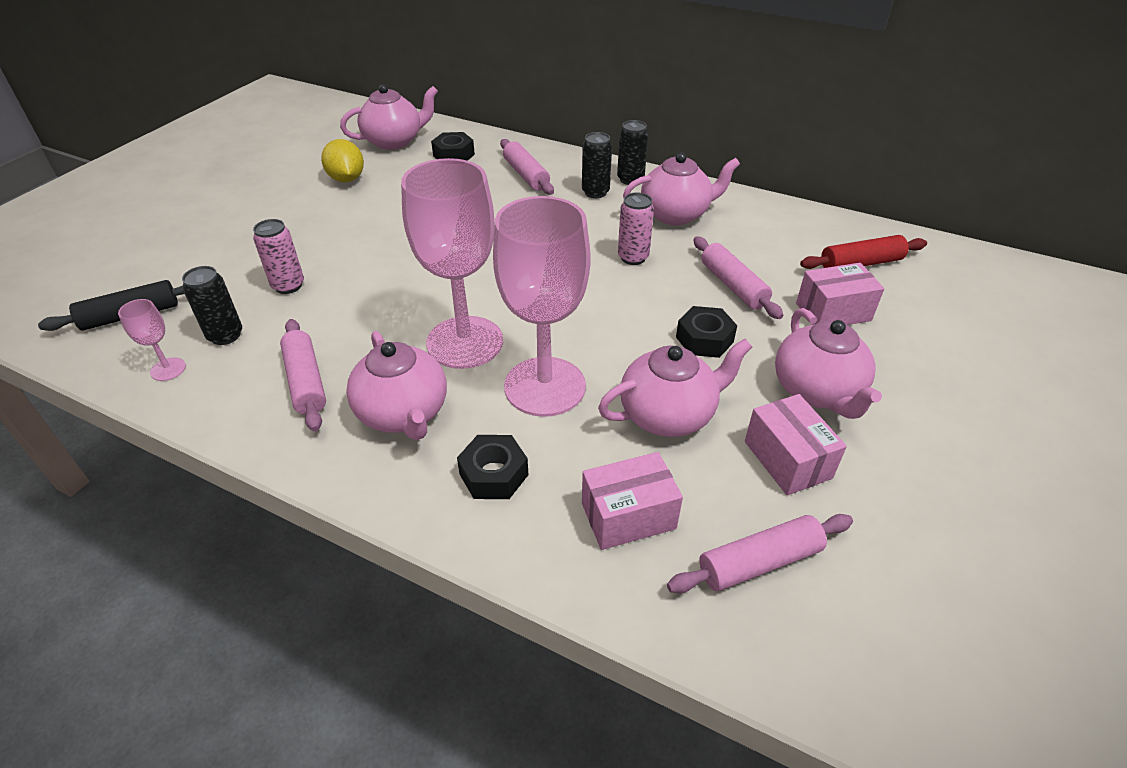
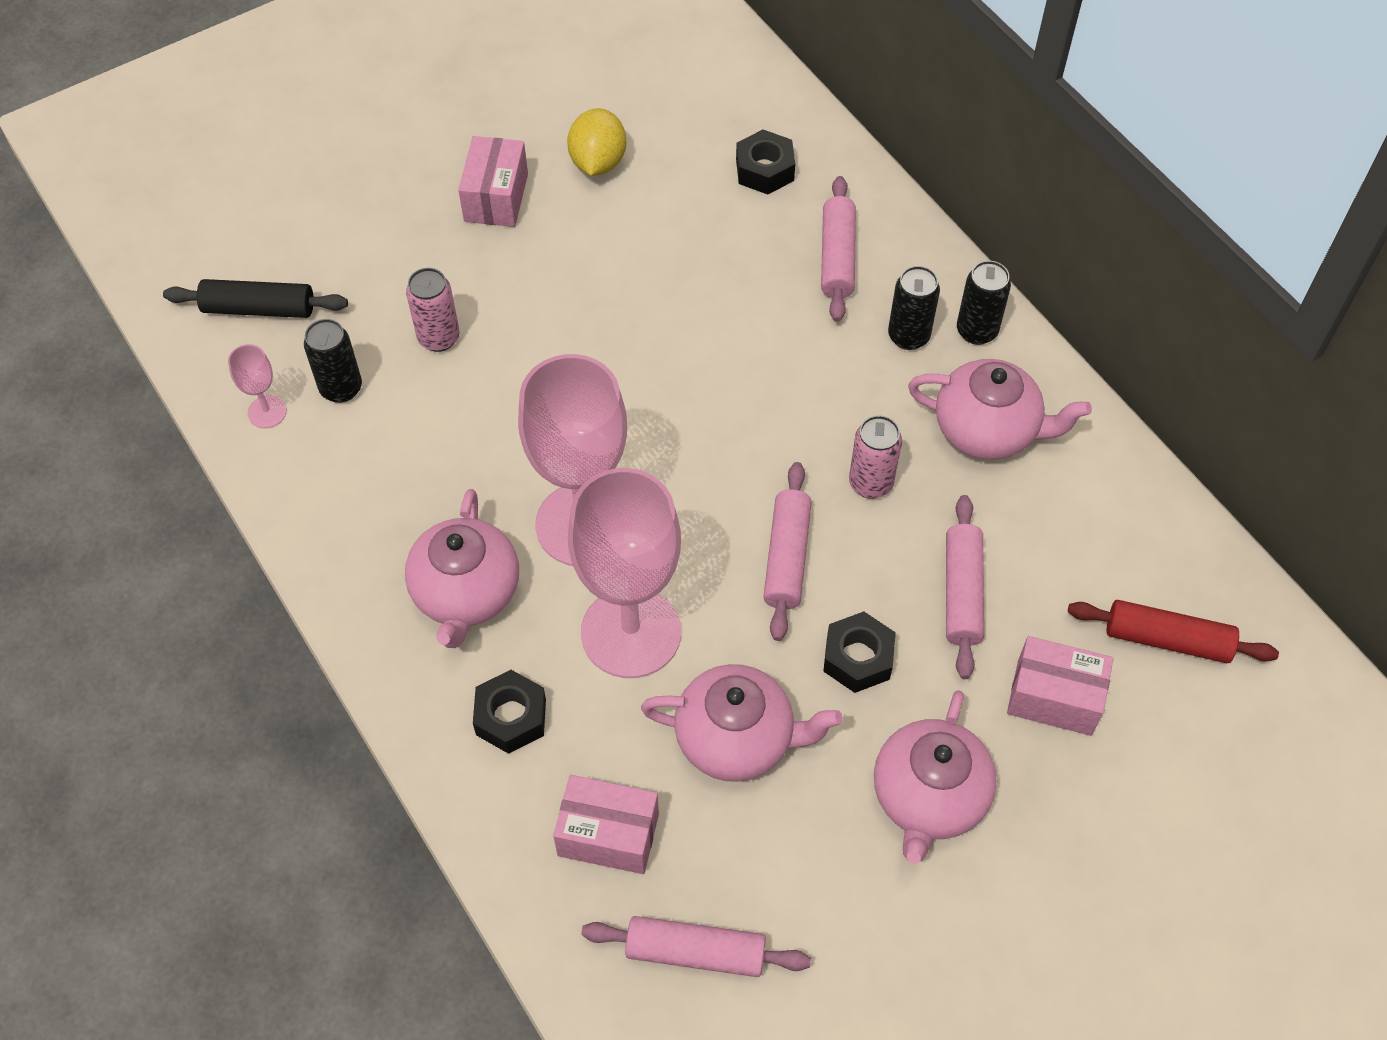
camera: 30 degrees right, 15 degrees up
(306, 382) = (392, 499): pink rolling pin -> pink rolling pin (786, 557)
(394, 141) = (701, 103): pink teapot -> none
(787, 459) = (819, 861): pink box -> pink box (496, 197)

